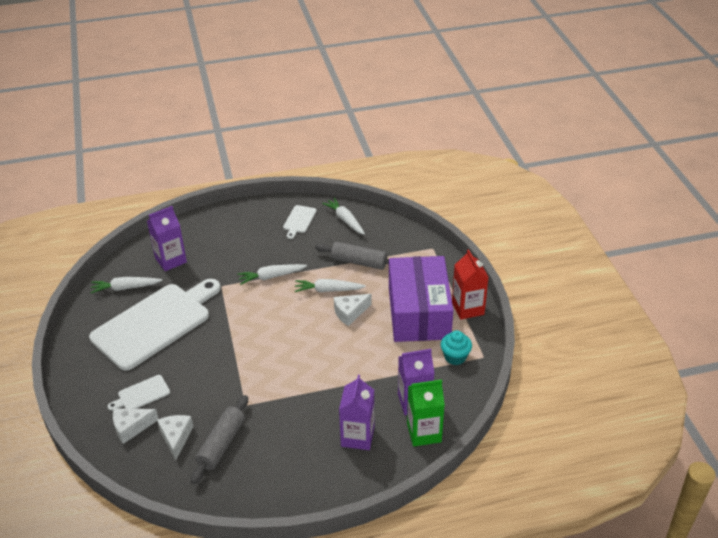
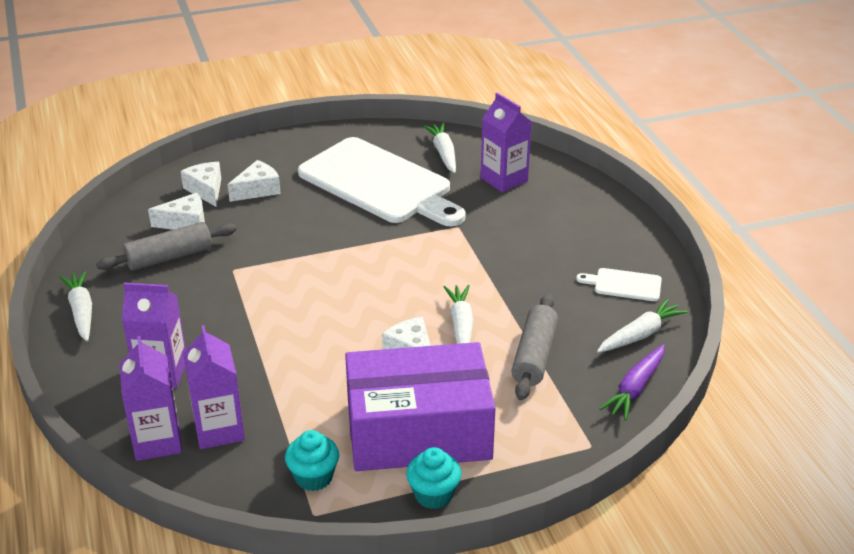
camera: 85 degrees right, 5 degrees down
(141, 394) = (258, 190): white cutting board -> white cheese
(221, 444) = (169, 257): grey rolling pin -> grey rolling pin turned 45 degrees counterclockwise
(271, 277) = (483, 268): white carrot -> white carrot (81, 311)
(389, 227) = (635, 389): none -> purple carrot
(424, 433) = (157, 441): green carton -> purple carton
(468, 308) = (433, 495): red carton -> turquoise cupcake

